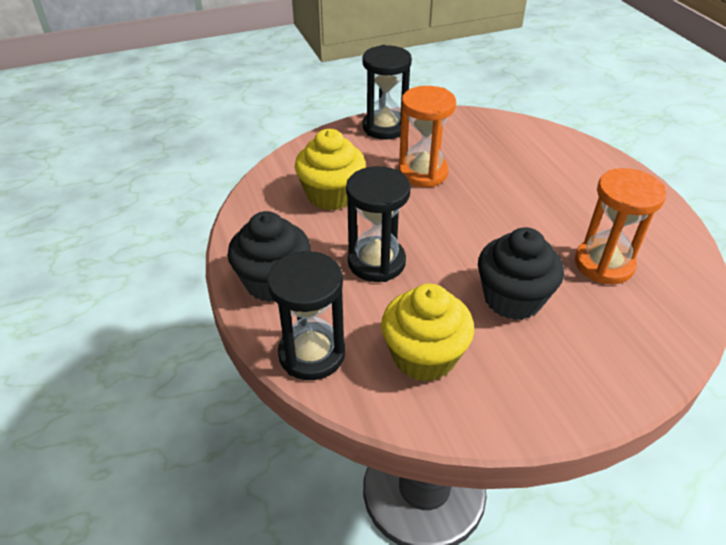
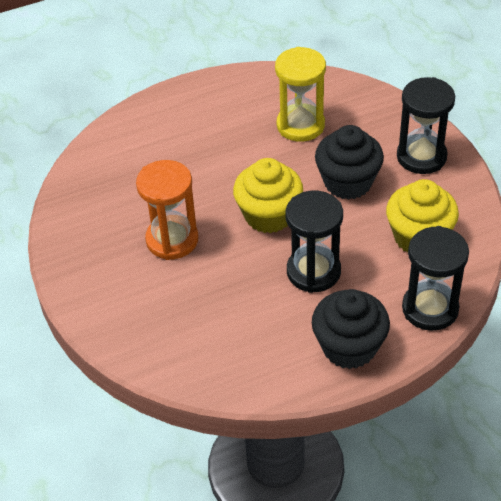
camera: 90 degrees left, 5 degrees up
(331, 195) = (213, 314): yellow cupcake -> yellow cupcake (269, 215)
(385, 127) = (81, 275): black hourglass -> black hourglass (421, 157)
(603, 264) = (300, 125): orange hourglass -> yellow hourglass

